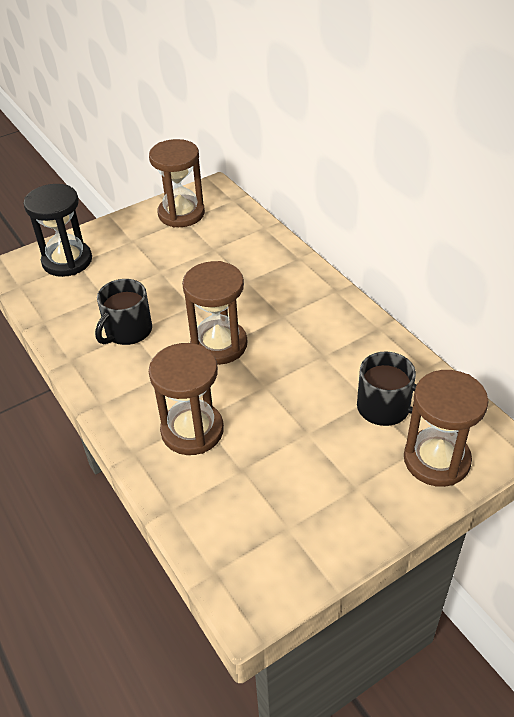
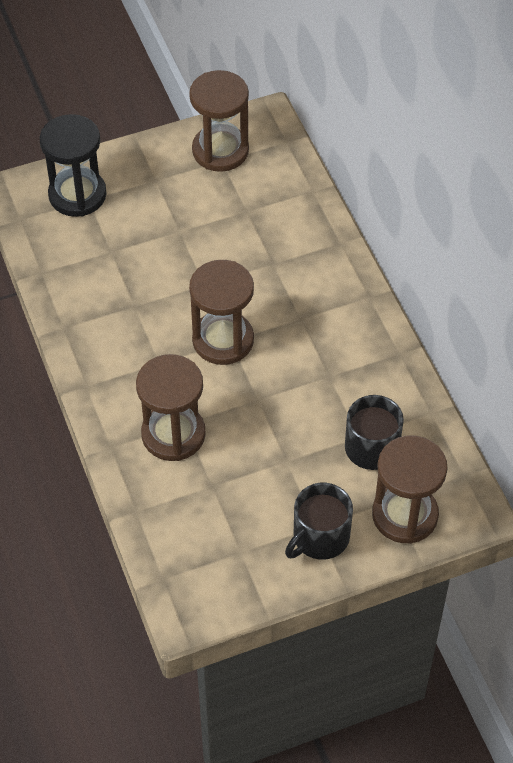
camera: 10 degrees right, 10 degrees up
(128, 331) = (129, 303): black mug -> black mug (320, 537)

